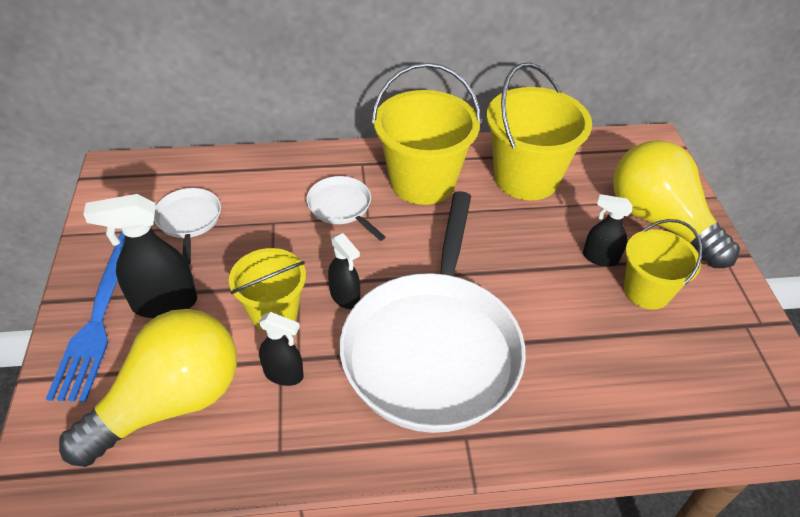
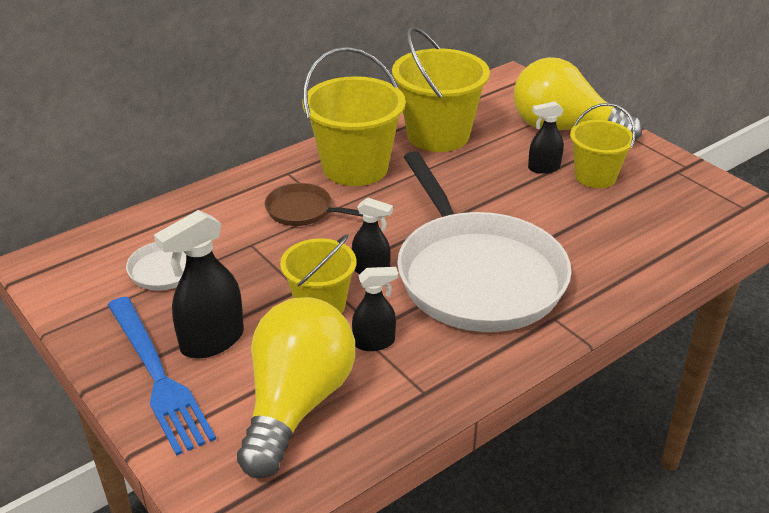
camera: 30 degrees left, 10 degrees down
(341, 207) = (302, 210): white pan -> brown pan

